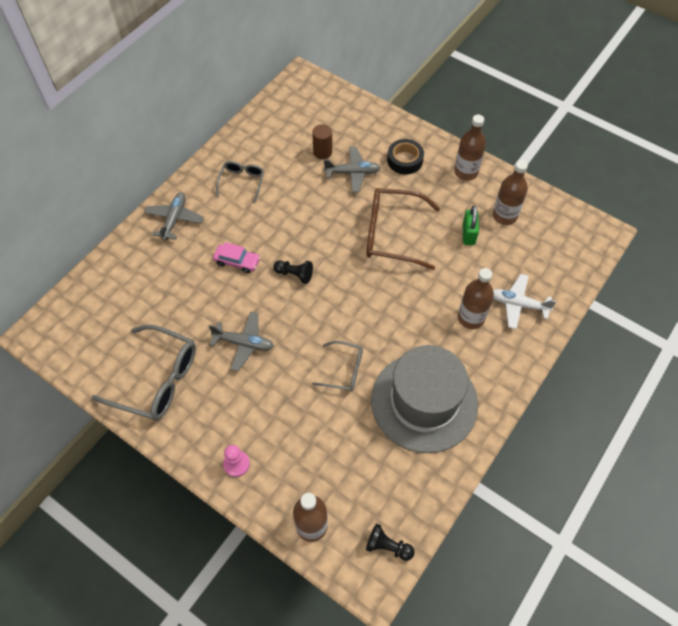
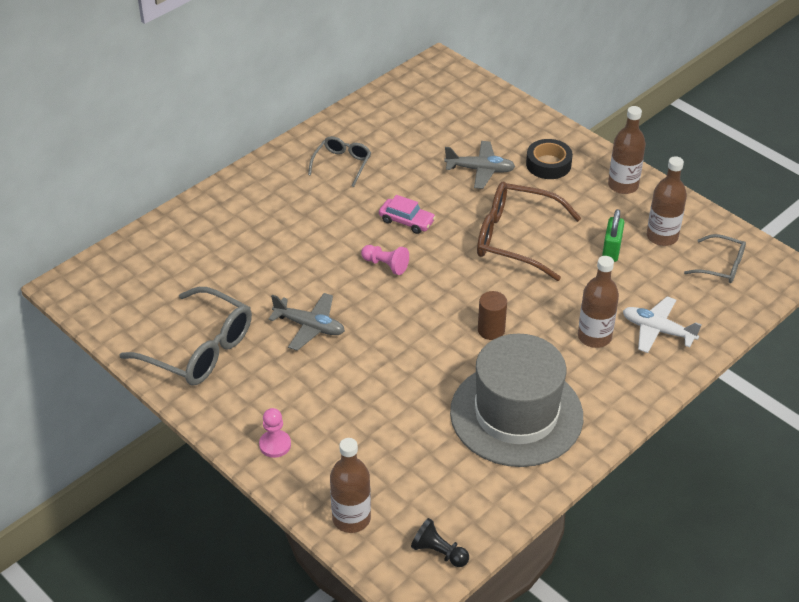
camera: 10 degrees right, 15 degrees down
(174, 219) = (253, 192): grey plane -> none
(237, 261) = (319, 243): pink car -> pink car (406, 221)
(294, 274) = (386, 265): black pawn -> pink pawn
(322, 152) = (447, 144): brown cylinder -> brown cylinder (491, 330)
(344, 370) = (425, 369): grey glasses -> grey glasses (721, 266)

